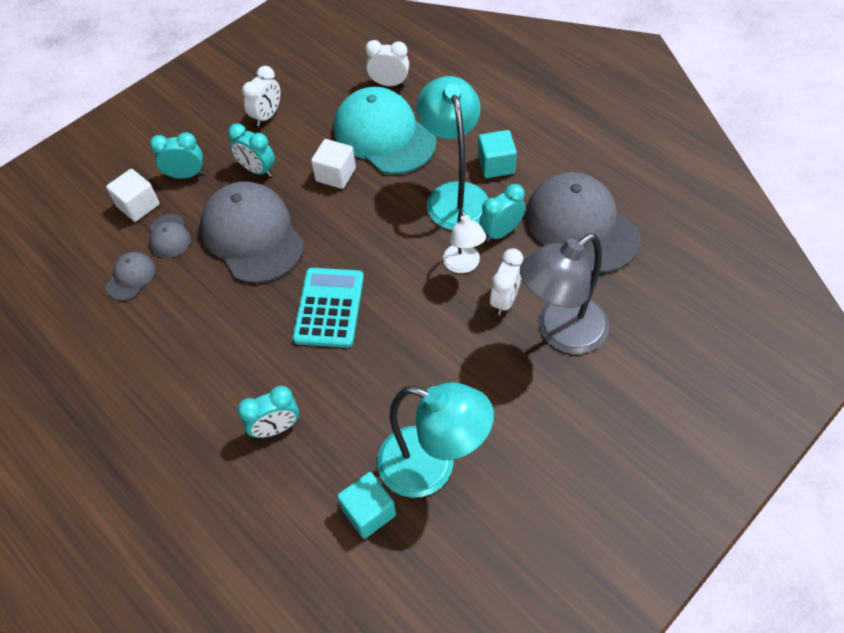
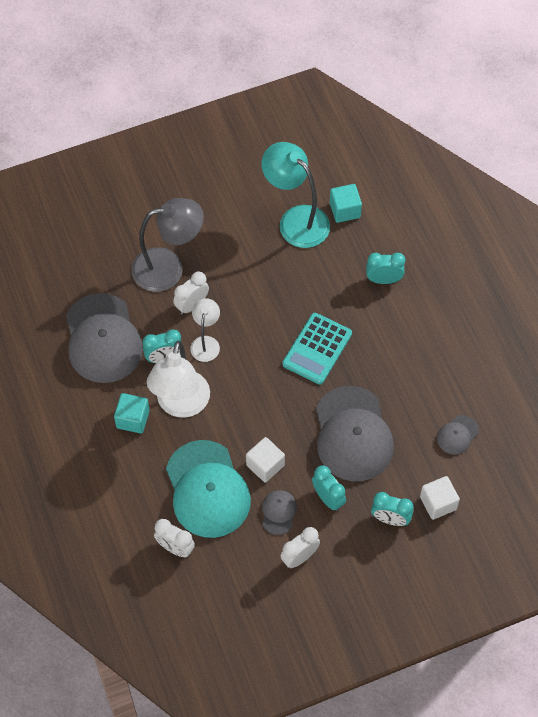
camera: 160 degrees left, 5 degrees up
(169, 236) = (419, 461): grey cap -> grey cap (278, 512)
(454, 195) = (181, 405): turquoise lamp -> white lamp

